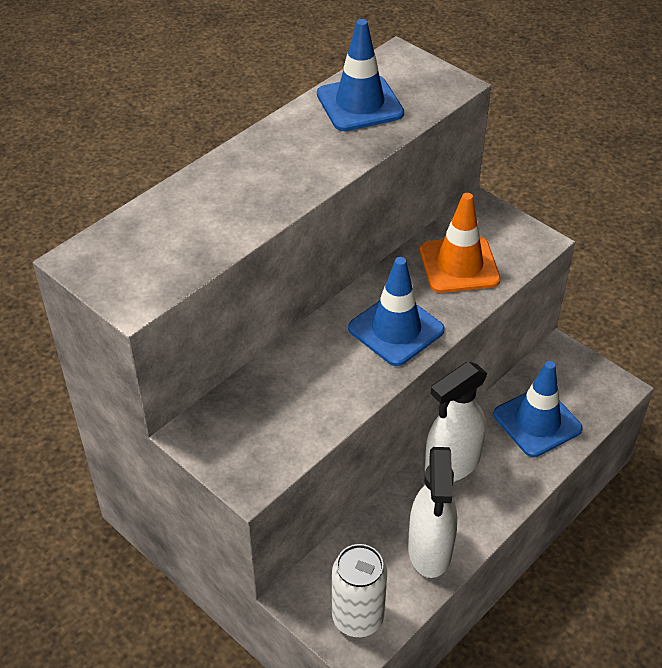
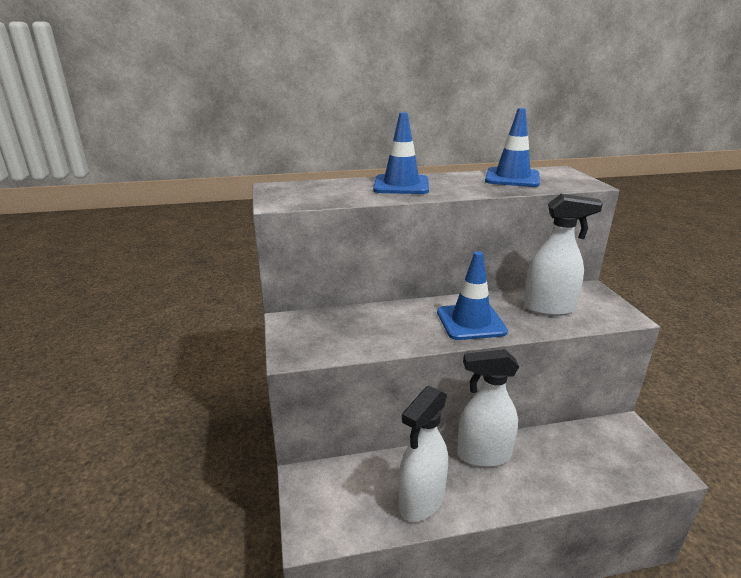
camera: 35 degrees right, 20 degrees down
(357, 618) = (329, 515): white can -> none
(459, 265) = (549, 308): orange traffic cone -> white spray bottle
(537, 422) = (576, 461): blue traffic cone -> blue traffic cone (401, 185)

